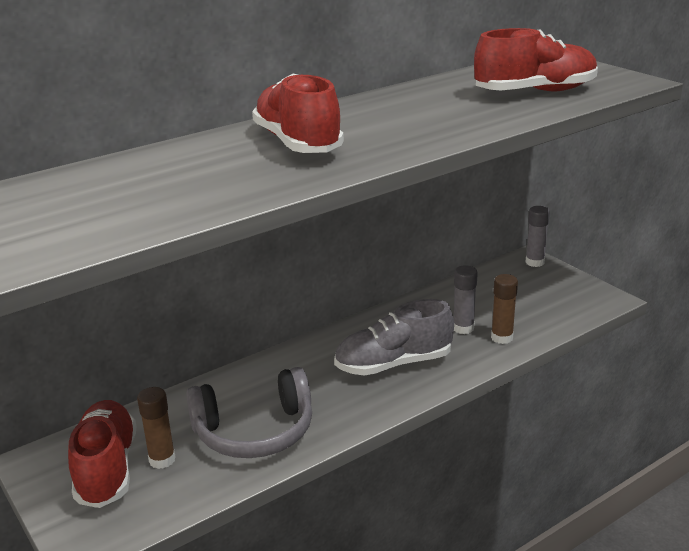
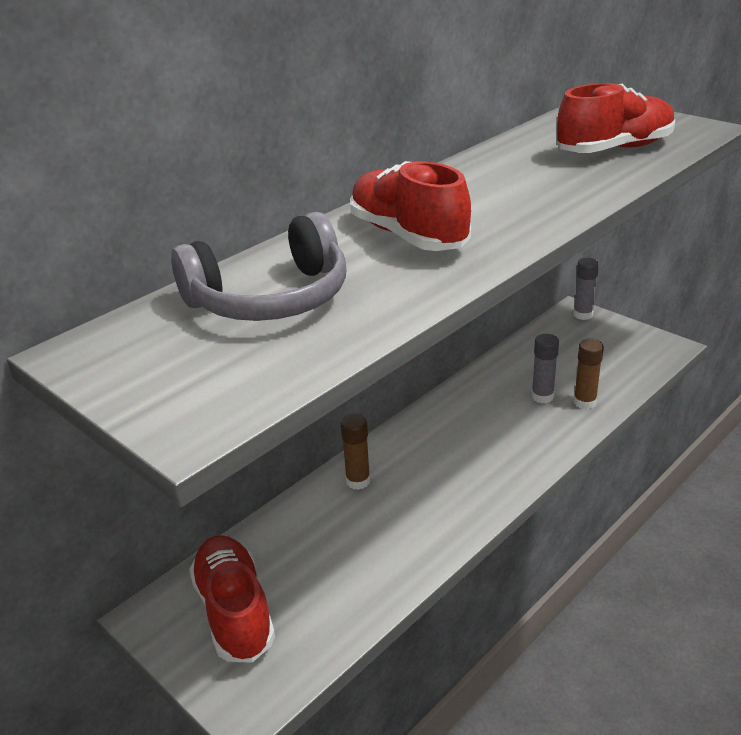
camera: 10 degrees left, 5 degrees up
(162, 460) = (291, 592): brown glue stick -> brown glue stick (358, 481)
(255, 431) = (377, 544): grey headphones -> grey headphones (270, 298)
(393, 364) = (489, 446): grey shoe -> none

